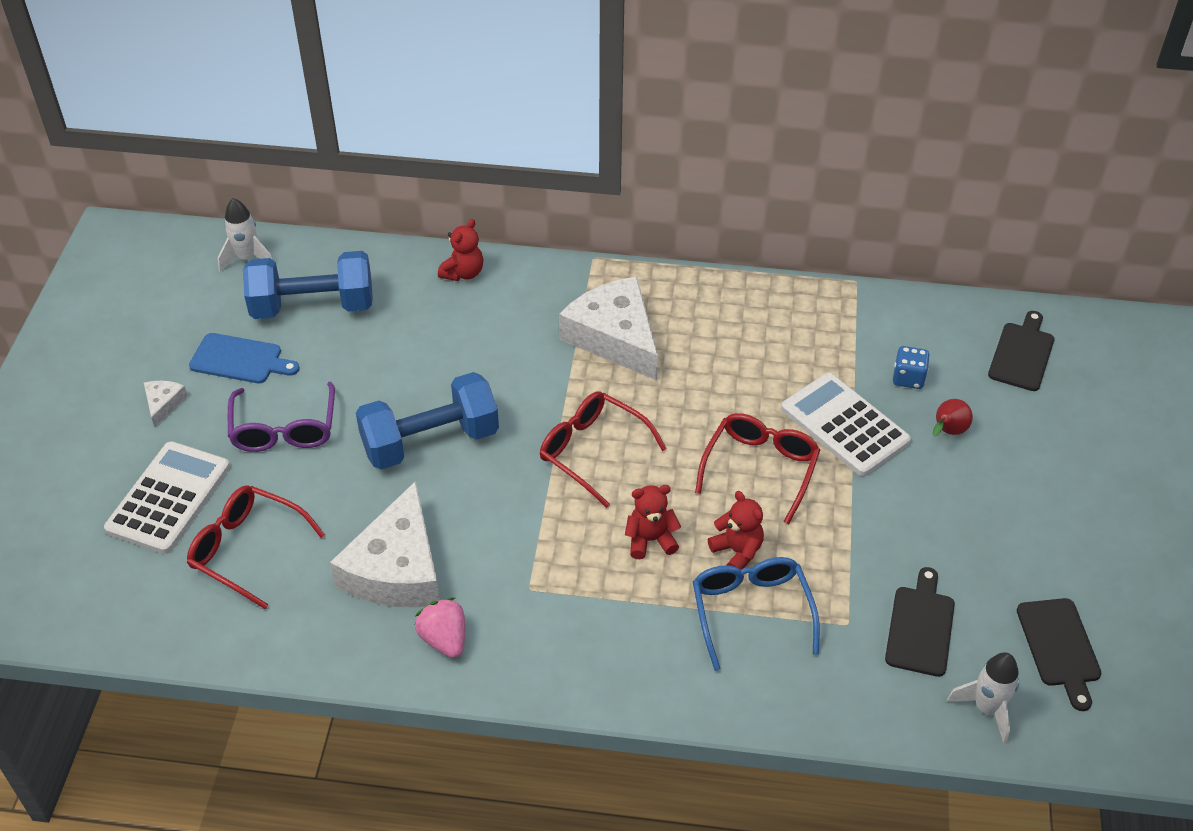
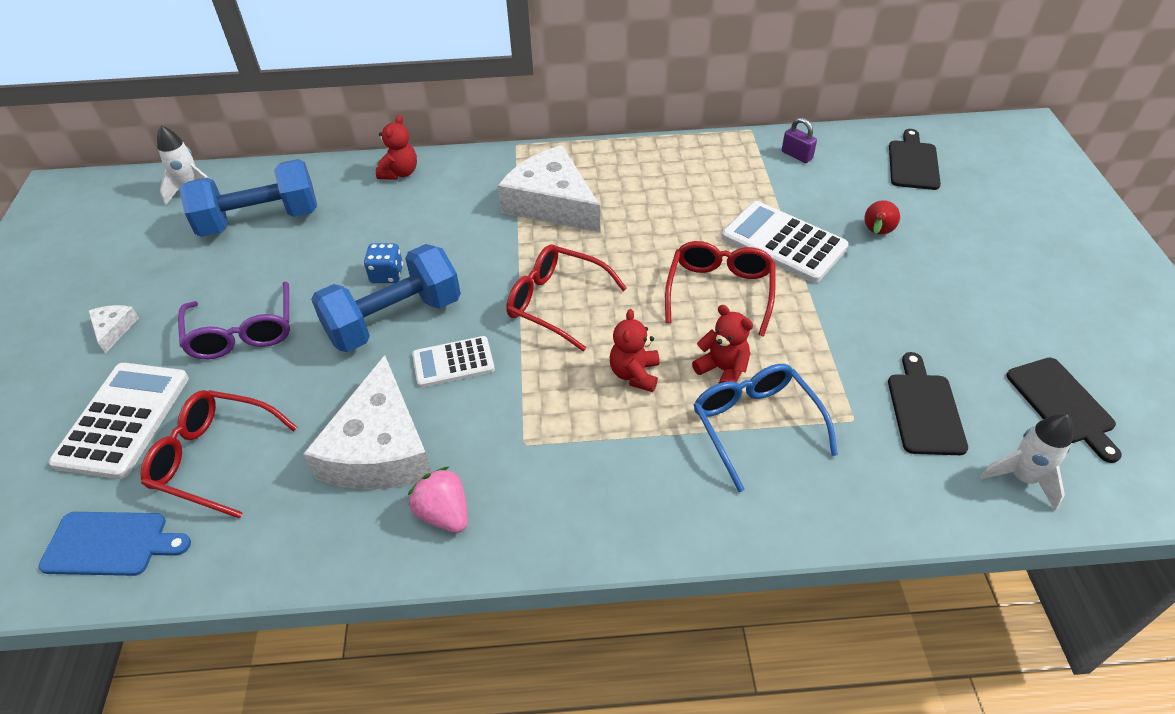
camera: 10 degrees left, 0 degrees up
(240, 360) = (191, 277): blue cutting board -> blue cutting board (111, 544)
(479, 496) = (453, 362): none -> white calculator
(650, 540) = (635, 374): red teddy bear -> red teddy bear turned 60 degrees counterclockwise
(896, 323) = (796, 155): none -> purple padlock
(908, 378) = (824, 196): blue dice -> blue dice (387, 275)

